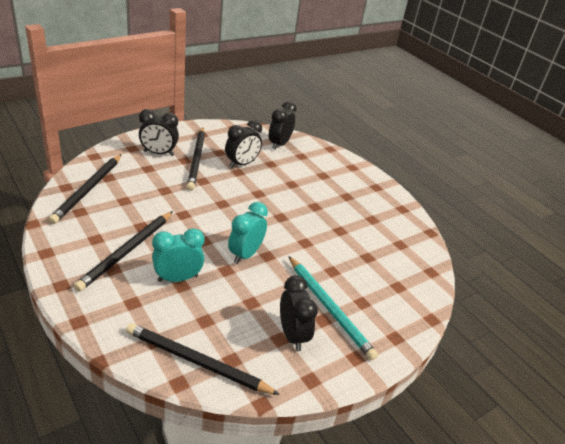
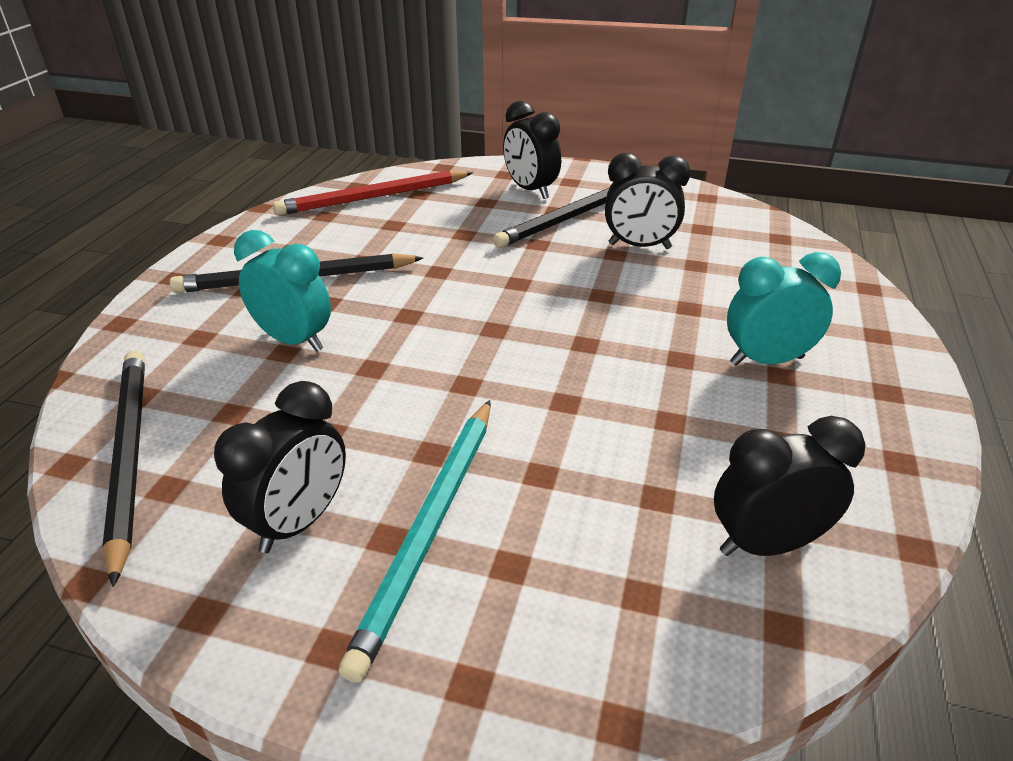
camera: 55 degrees right, 0 degrees up
(88, 190) = (373, 197): black pencil -> red pencil
(245, 254) = (434, 363): turquoise clock -> turquoise clock (766, 360)
(279, 144) = (759, 245): black clock -> black clock (766, 544)

